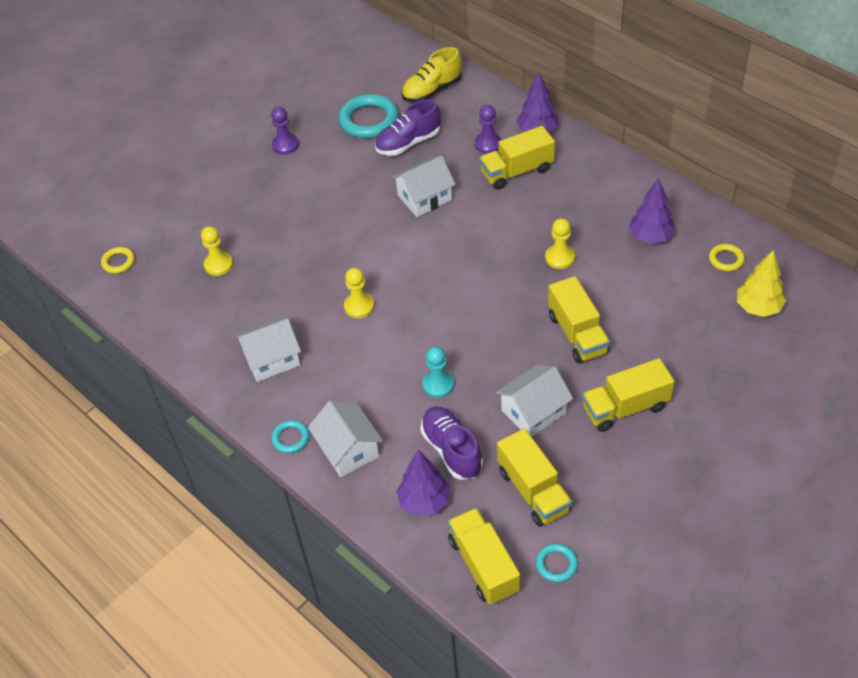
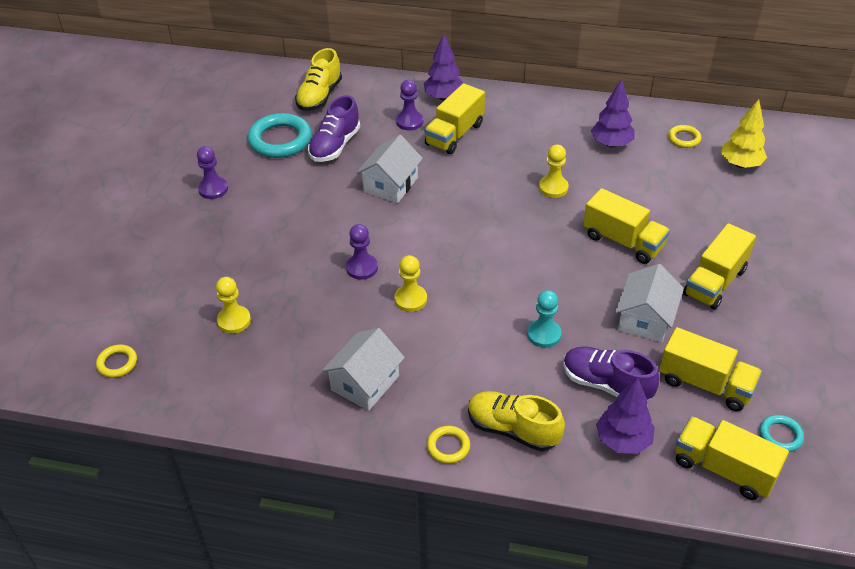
camera: 35 degrees left, 5 degrees down
(290, 438) = (448, 446): turquoise ring -> yellow ring
(343, 262) = (362, 268): none -> purple pawn
(348, 449) = (513, 429): white house -> yellow shoe

